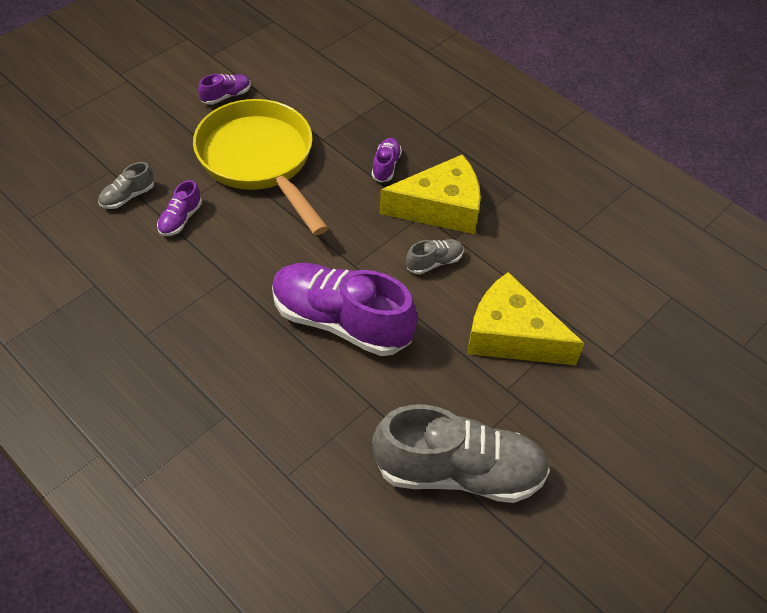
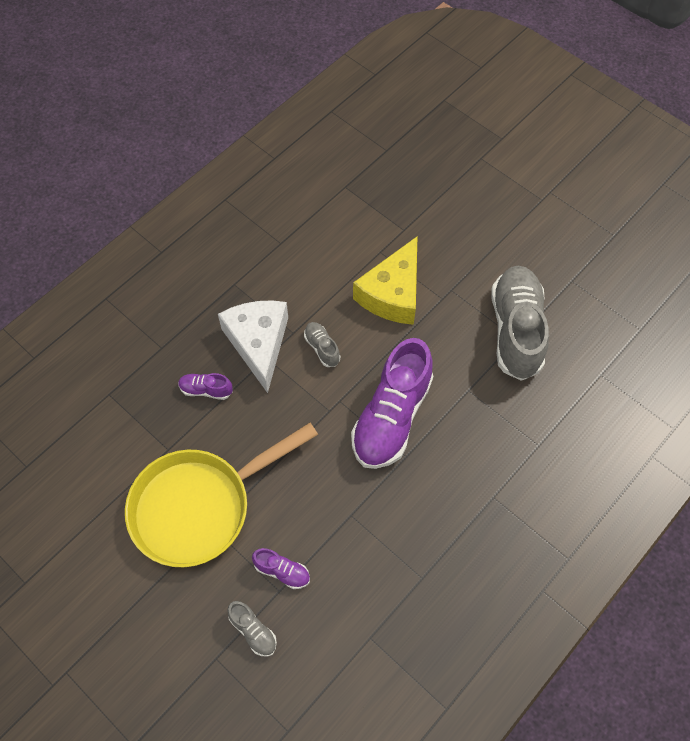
camera: 90 degrees left, 10 degrees up
(226, 96) = (98, 554): purple shoe -> none
(440, 208) = (258, 343): yellow cheese -> white cheese

